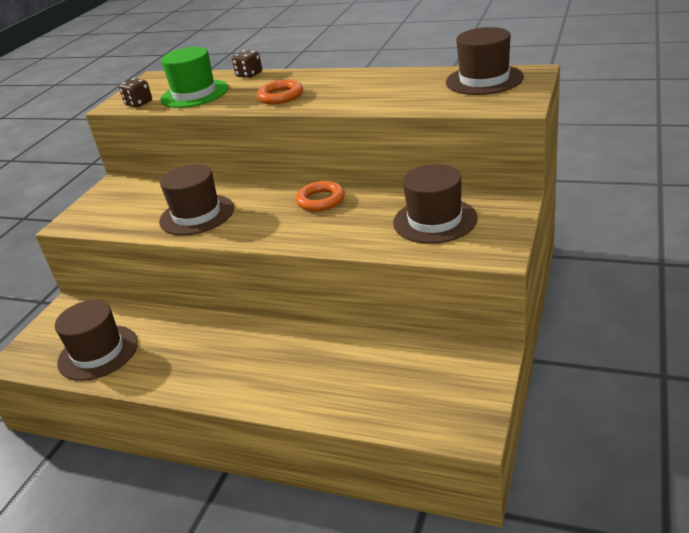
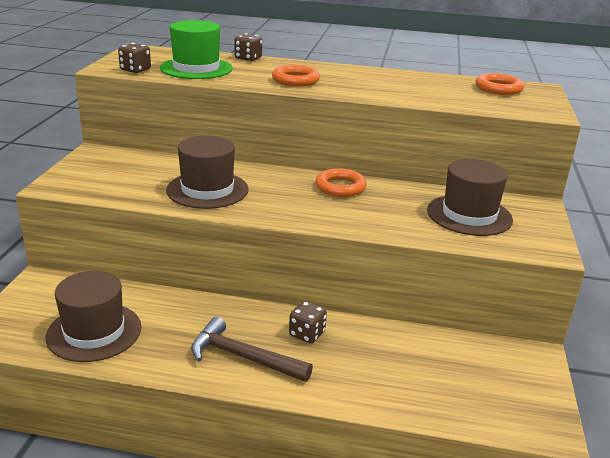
camera: 15 degrees left, 5 degrees down
(215, 371) = (243, 357): none -> brown hammer
(278, 346) = (307, 334): none -> brown dice
(484, 80) = (498, 89): brown hat -> orange ring

